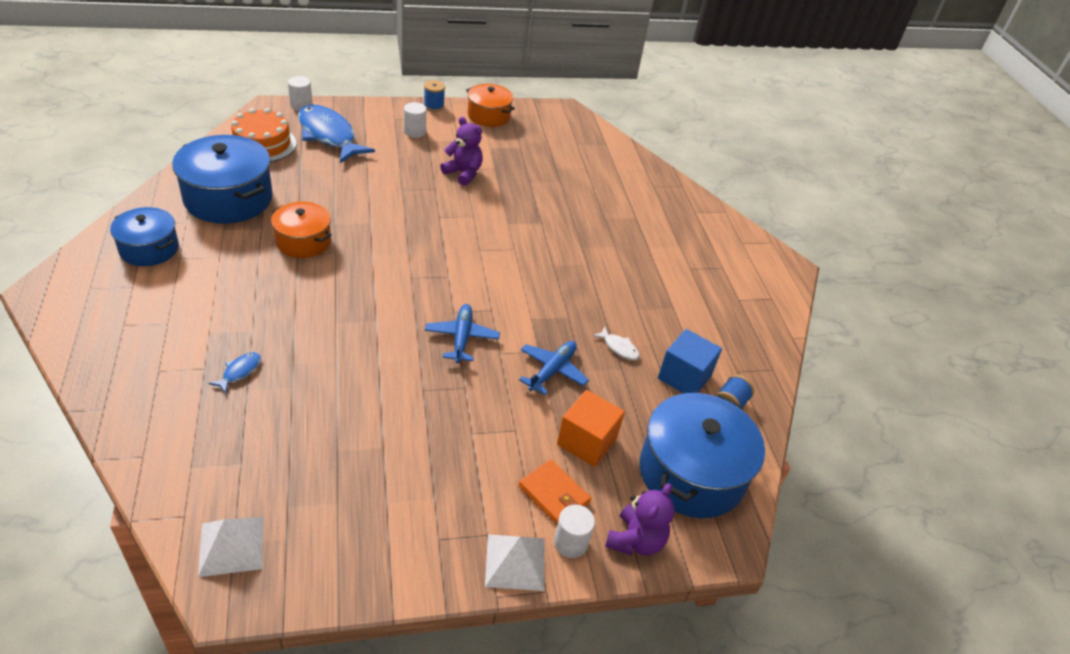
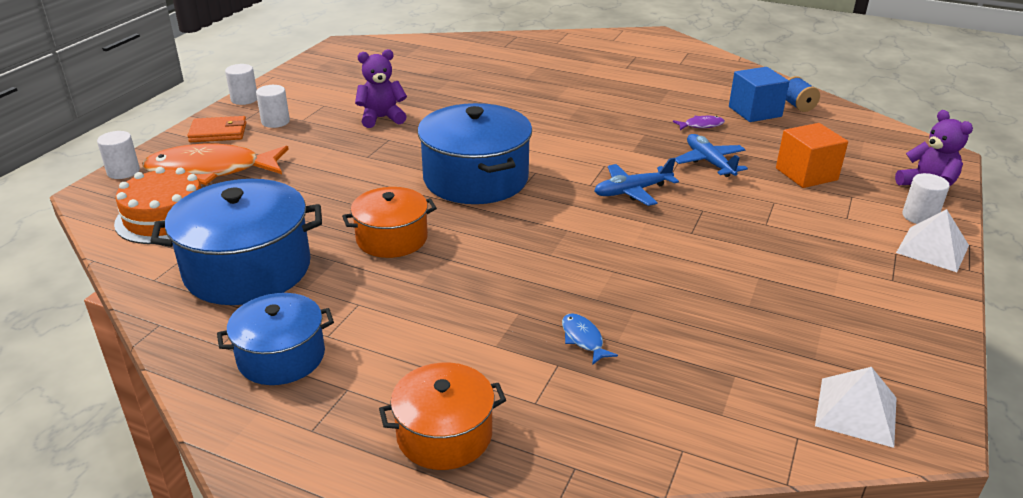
camera: 50 degrees left, 10 degrees down
(328, 135) = (211, 171): blue fish -> orange fish
(434, 106) = (244, 99): blue spool -> white cylinder
(461, 338) = (632, 191): blue plane -> blue plane turned 60 degrees counterclockwise
(488, 116) = (303, 79): orange pot -> orange pot (444, 434)
(554, 495) = (862, 207): orange wallet -> orange wallet (218, 132)
(619, 348) = (701, 125): white fish -> purple fish
(691, 473) = (864, 143): blue pot -> blue pot (476, 178)

